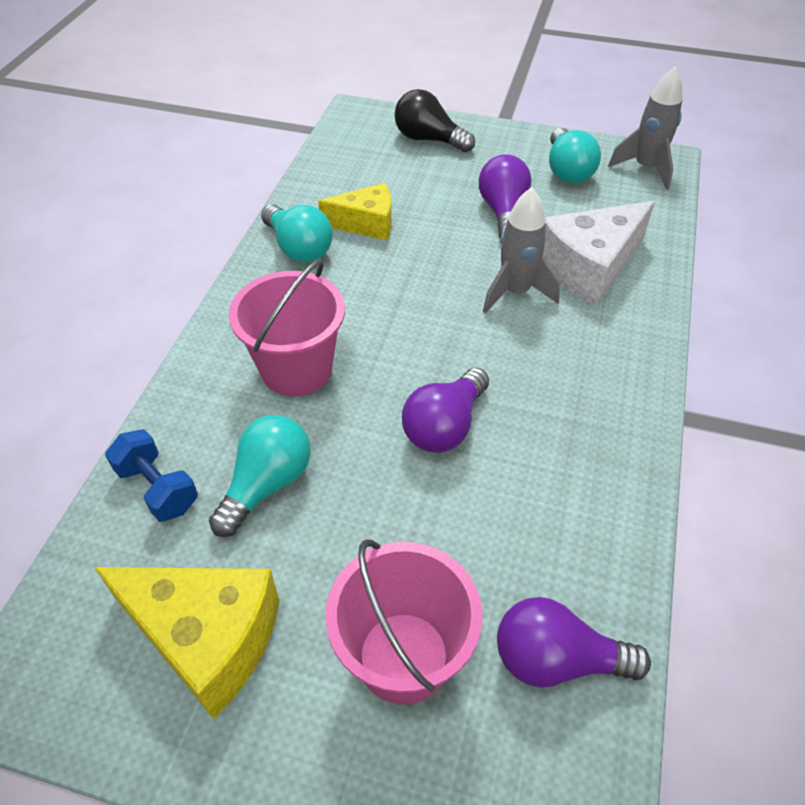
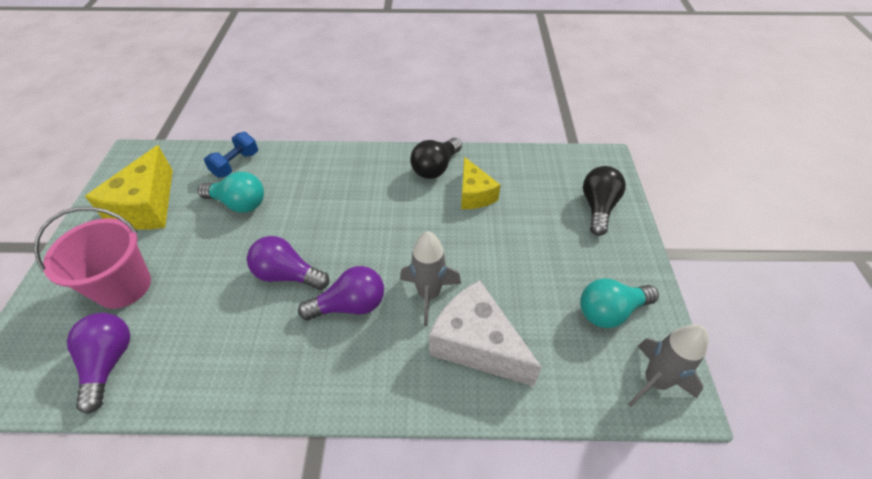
camera: 75 degrees right, 0 degrees up
(296, 369) = (326, 194): pink bucket -> none
(298, 248) = (435, 168): turquoise light bulb -> black light bulb
(503, 212) = (525, 272): purple light bulb -> purple light bulb (350, 305)

